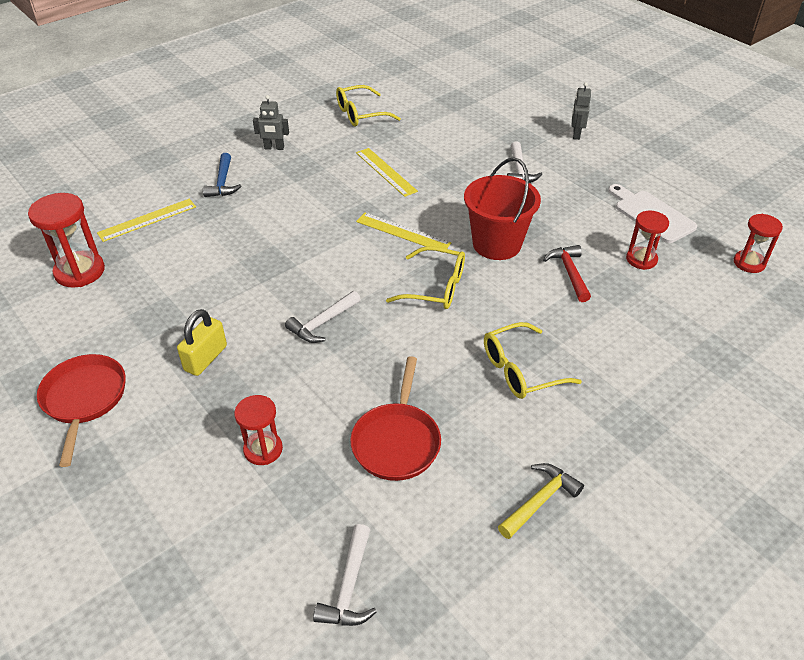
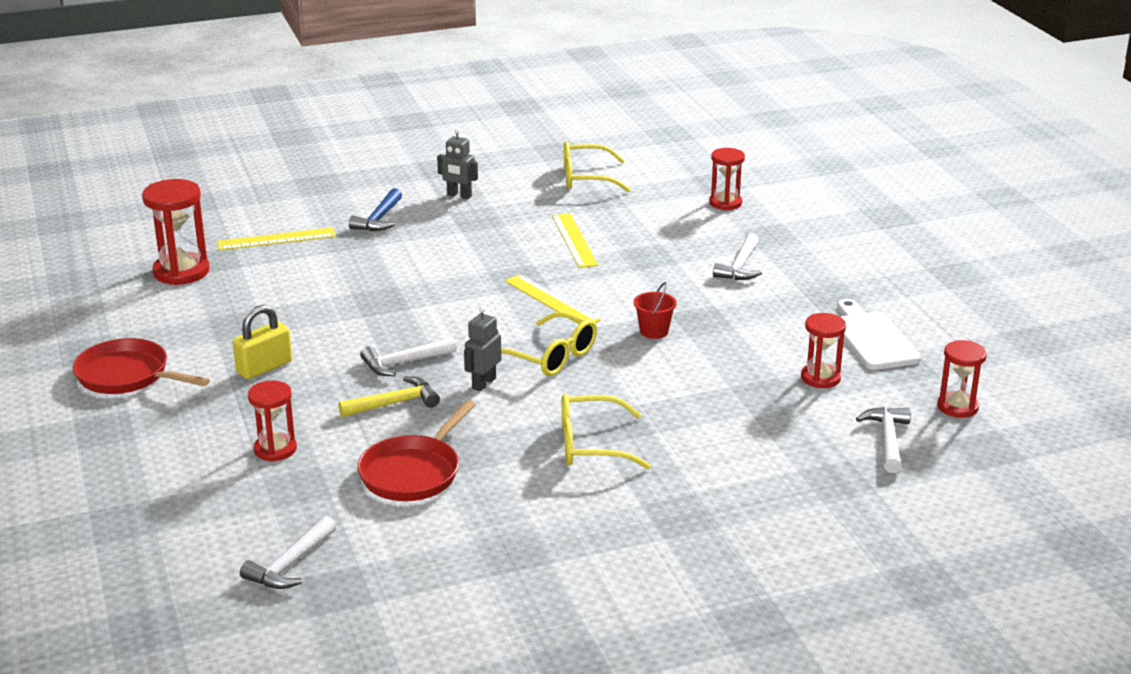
camera: 20 degrees right, 15 degrees down
(84, 400) = (128, 376): red pan -> red pan turned 75 degrees counterclockwise
(473, 117) = (725, 203): none -> red hourglass
(497, 244) = (654, 331): red bucket -> red bucket, size x0.47
(540, 500) = (527, 549): yellow hammer -> yellow hammer (395, 403)
(569, 272) = (720, 373): red hammer -> none
(576, 134) = (846, 242): grey robot -> grey robot (483, 383)
(725, 306) = (887, 439): none -> white hammer

